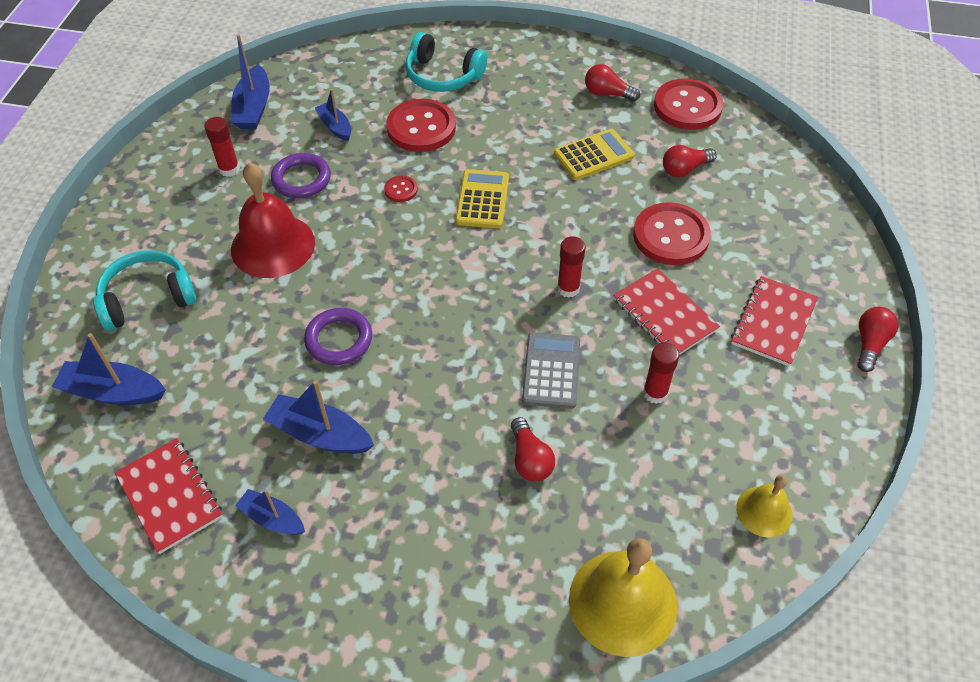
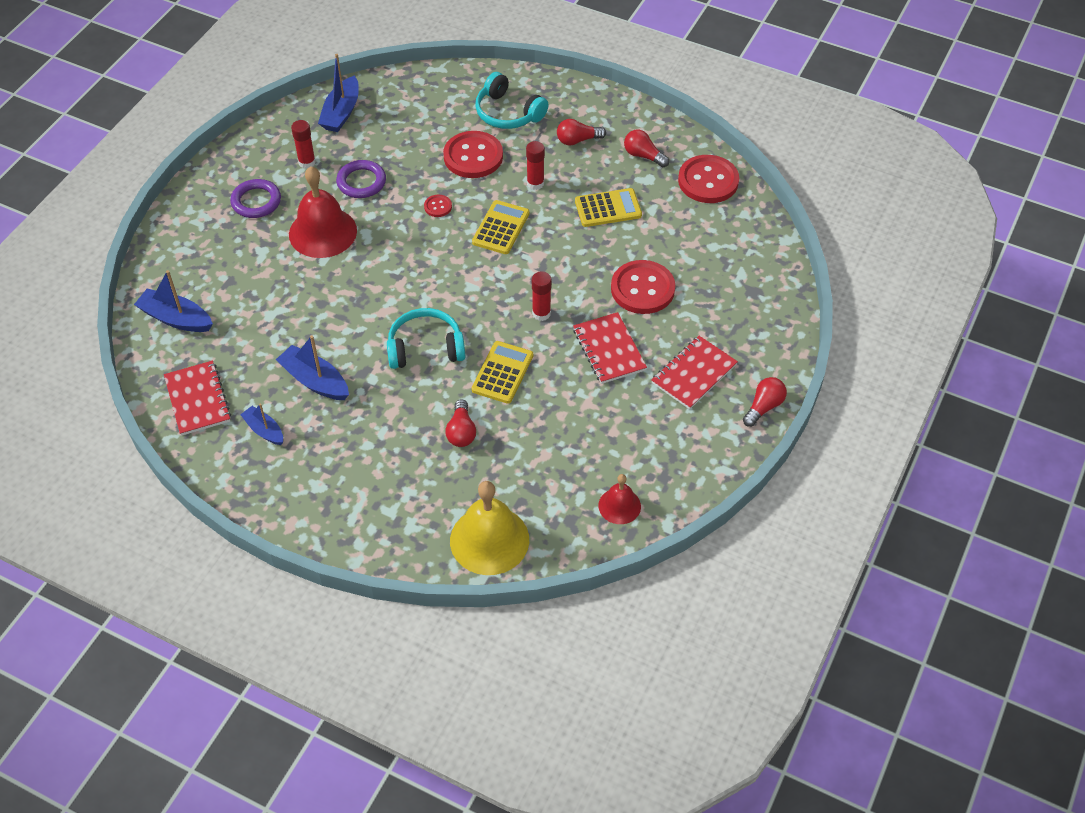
camera: 15 degrees right, 0 degrees up
(147, 298) = (217, 254): turquoise headphones -> turquoise headphones (425, 348)
(335, 127) = (402, 142): blue boat -> none
(339, 339) = (350, 315): purple ring -> purple ring (256, 201)
(551, 371) = (502, 373): grey calculator -> yellow calculator
(655, 393) = (575, 406): red glue stick -> red glue stick (535, 183)
(684, 169) = (680, 236): red light bulb -> red light bulb (577, 140)
(764, 511) = (619, 506): yellow bell -> red bell

